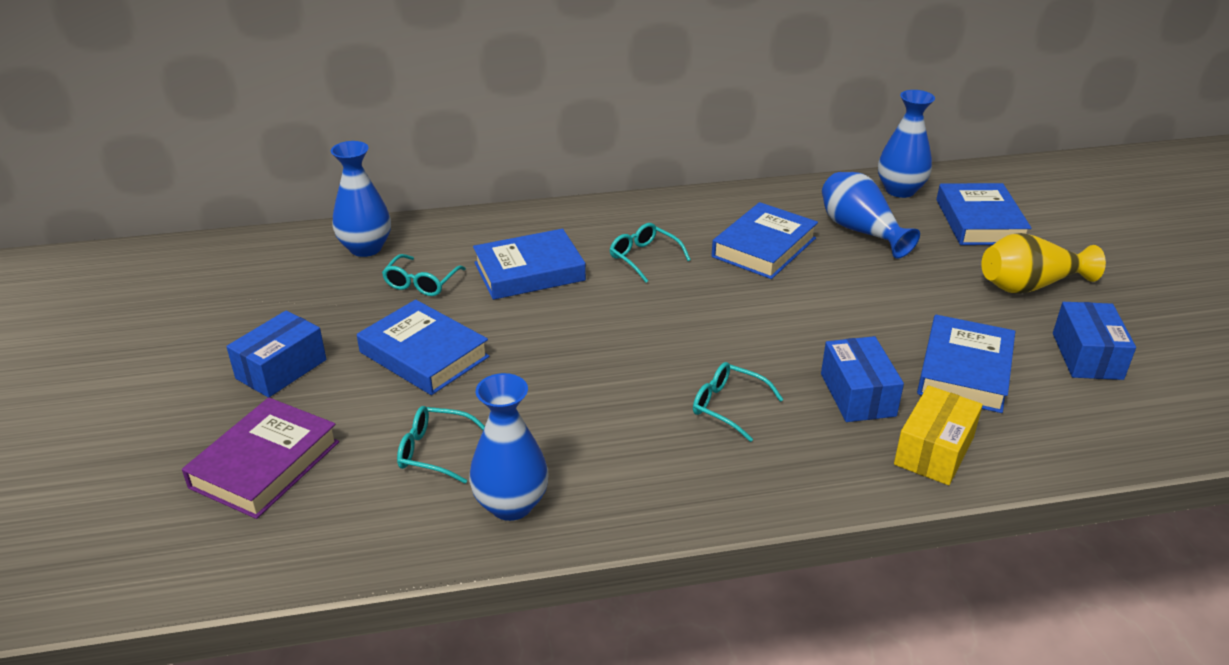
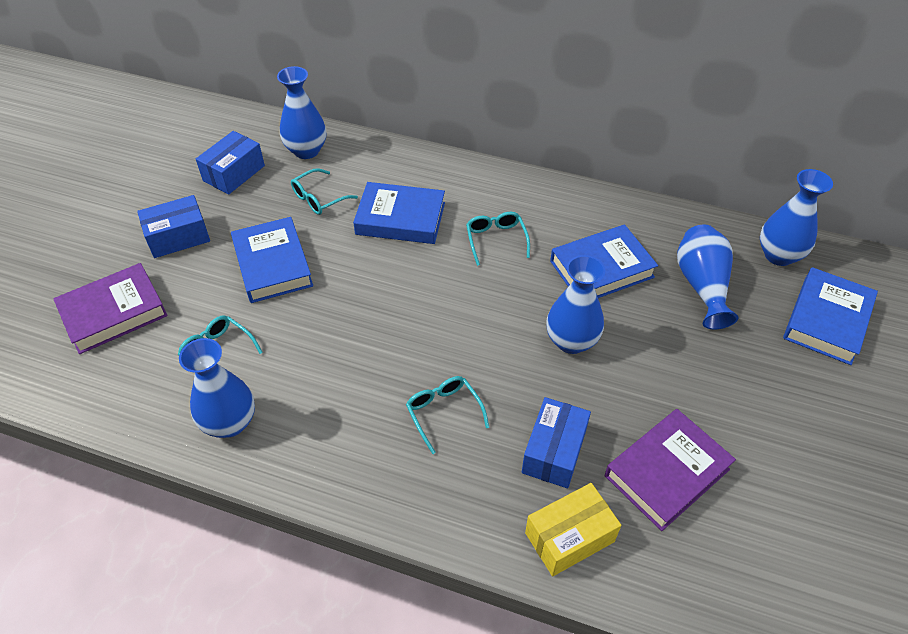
camera: 30 degrees right, 15 degrees up
(790, 309) = (571, 341): none -> blue vase
(964, 371) = (666, 472): blue book -> purple book
(1030, 286) = (811, 412): yellow vase -> none
(1087, 356) = (797, 512): blue box -> blue box (234, 173)

